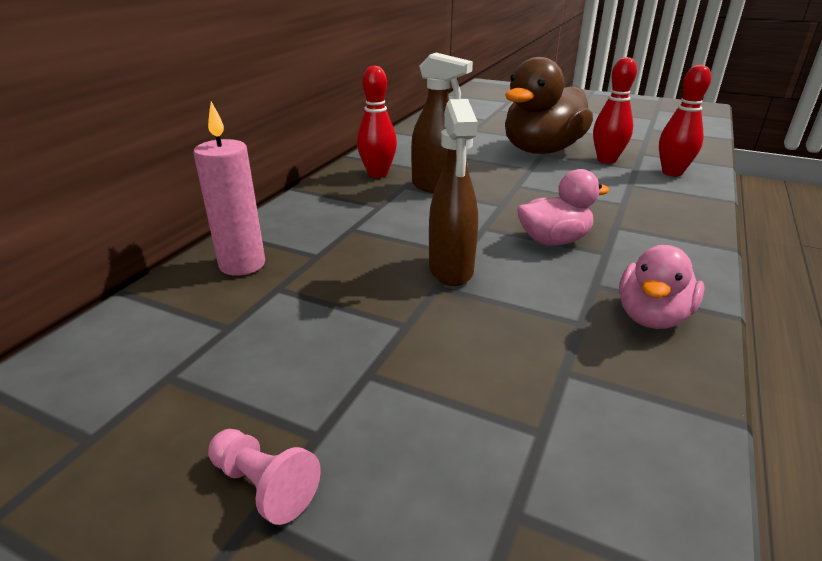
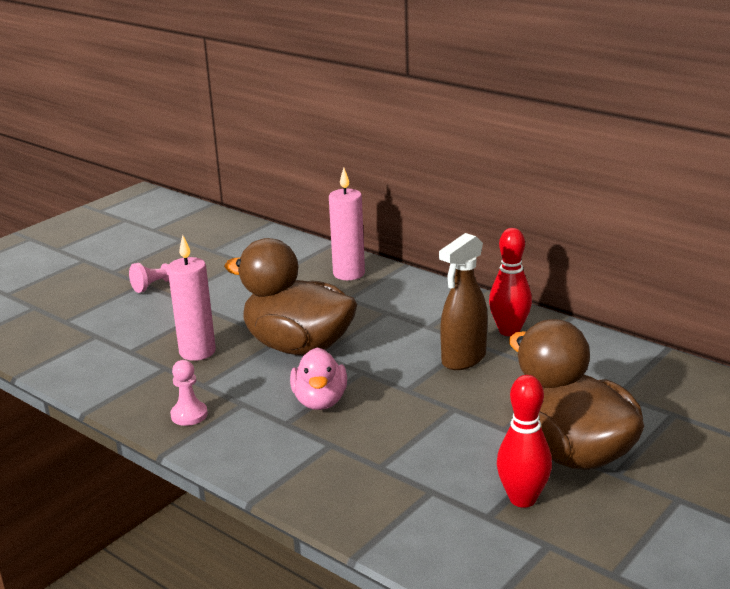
camera: 105 degrees right, 5 degrees down
(451, 270) = (298, 346): brown spray bottle -> brown duck
(504, 349) = (197, 352): none -> pink candle
(652, 317) = (189, 415): pink duck -> pink pawn
(672, 172) = (461, 543): red bowling pin -> none

